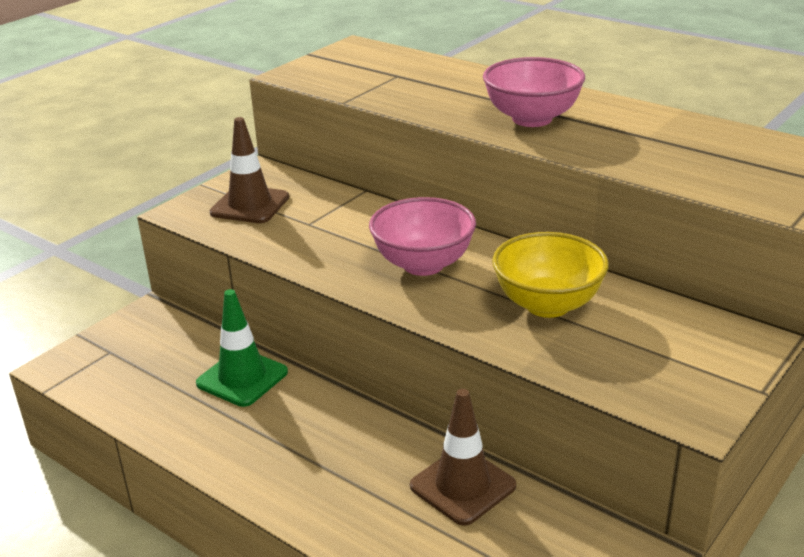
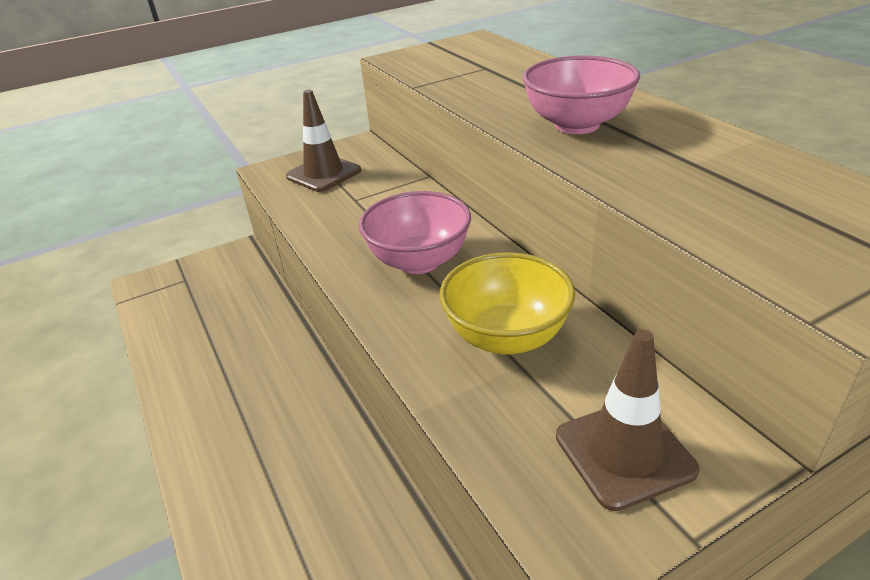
camera: 25 degrees right, 5 degrees up
(242, 378) = (257, 330): green traffic cone -> none
(462, 486) = (355, 509): brown traffic cone -> brown traffic cone (624, 453)

